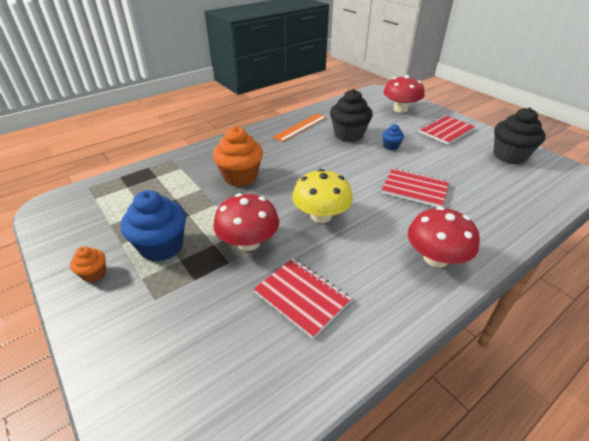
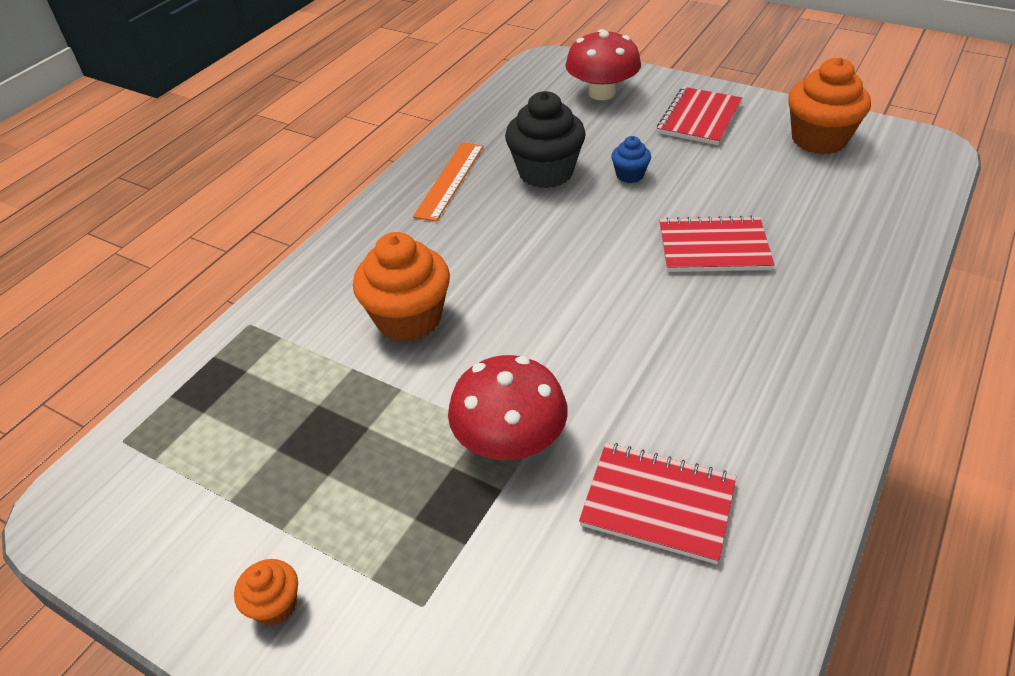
camera: 20 degrees left, 5 degrees up
(161, 246) = (362, 506): blue cupcake -> none
(321, 216) = (597, 348): yellow mushroom -> none
(435, 258) = (810, 361): red mushroom -> none
(509, 156) = (819, 139): black cupcake -> orange cupcake

